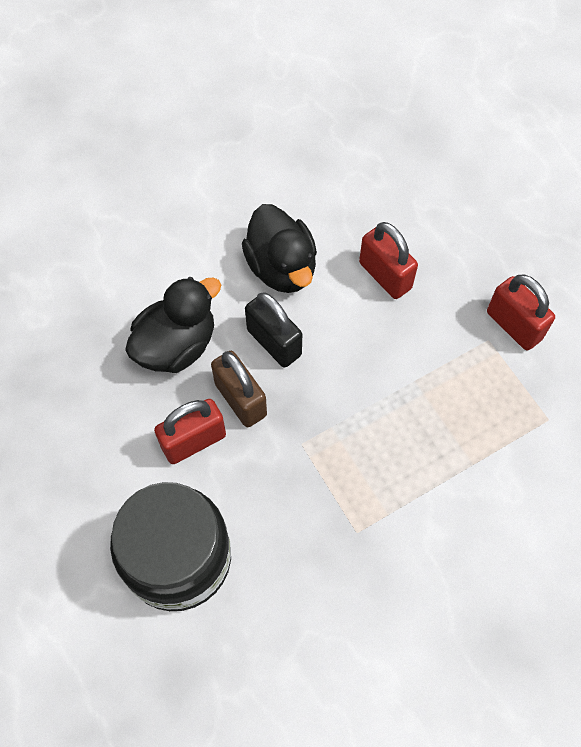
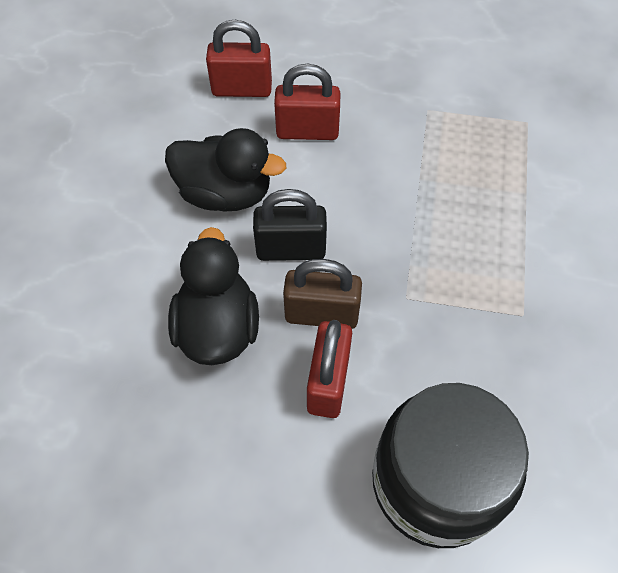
camera: 50 degrees left, 5 degrees down
(513, 325) = (430, 86): red padlock -> red padlock (242, 89)

